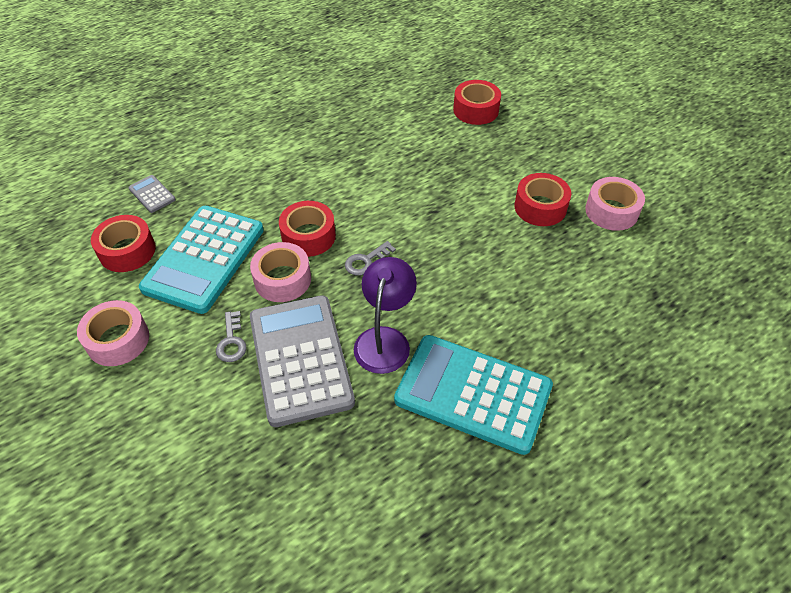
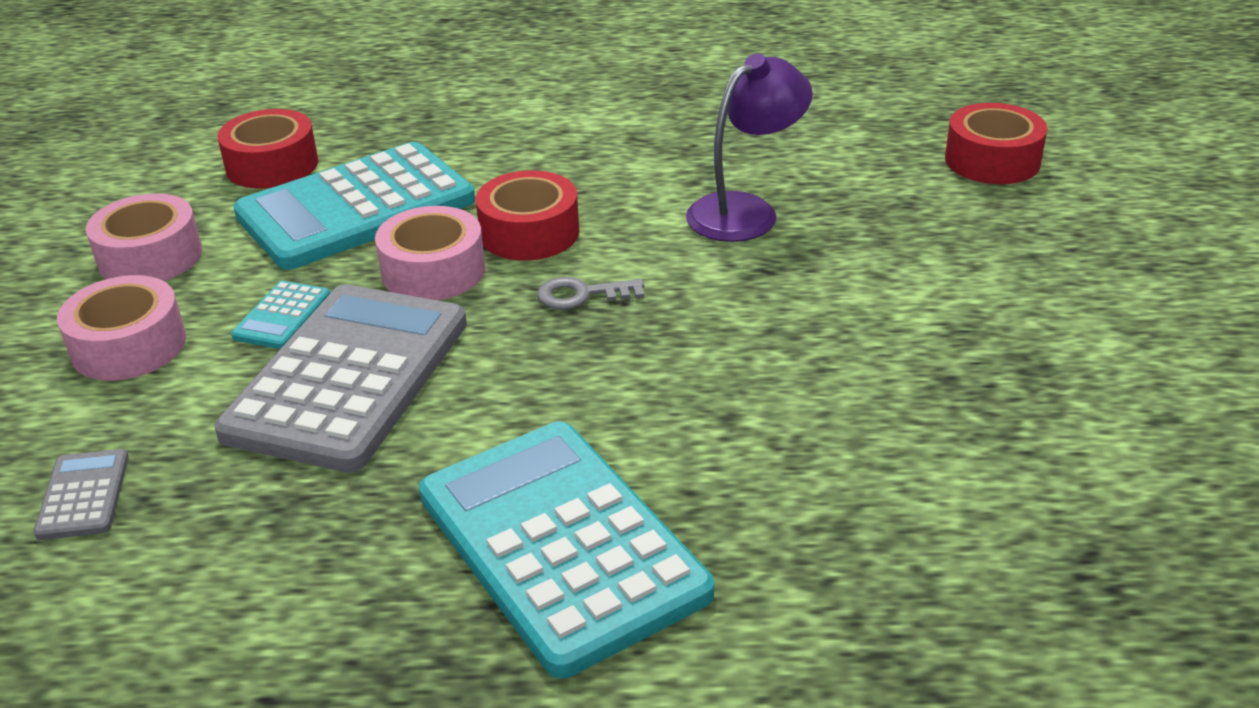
camera: 35 degrees right, 15 degrees down
(152, 194) = (372, 114): grey calculator -> grey calculator (83, 495)
(231, 341) = (282, 316): grey key -> turquoise calculator
(385, 339) = (499, 406): purple lamp -> purple lamp (745, 210)
(540, 207) = (975, 332): red tape -> none
(611, 211) = (1125, 389): pink tape -> pink tape (129, 346)

